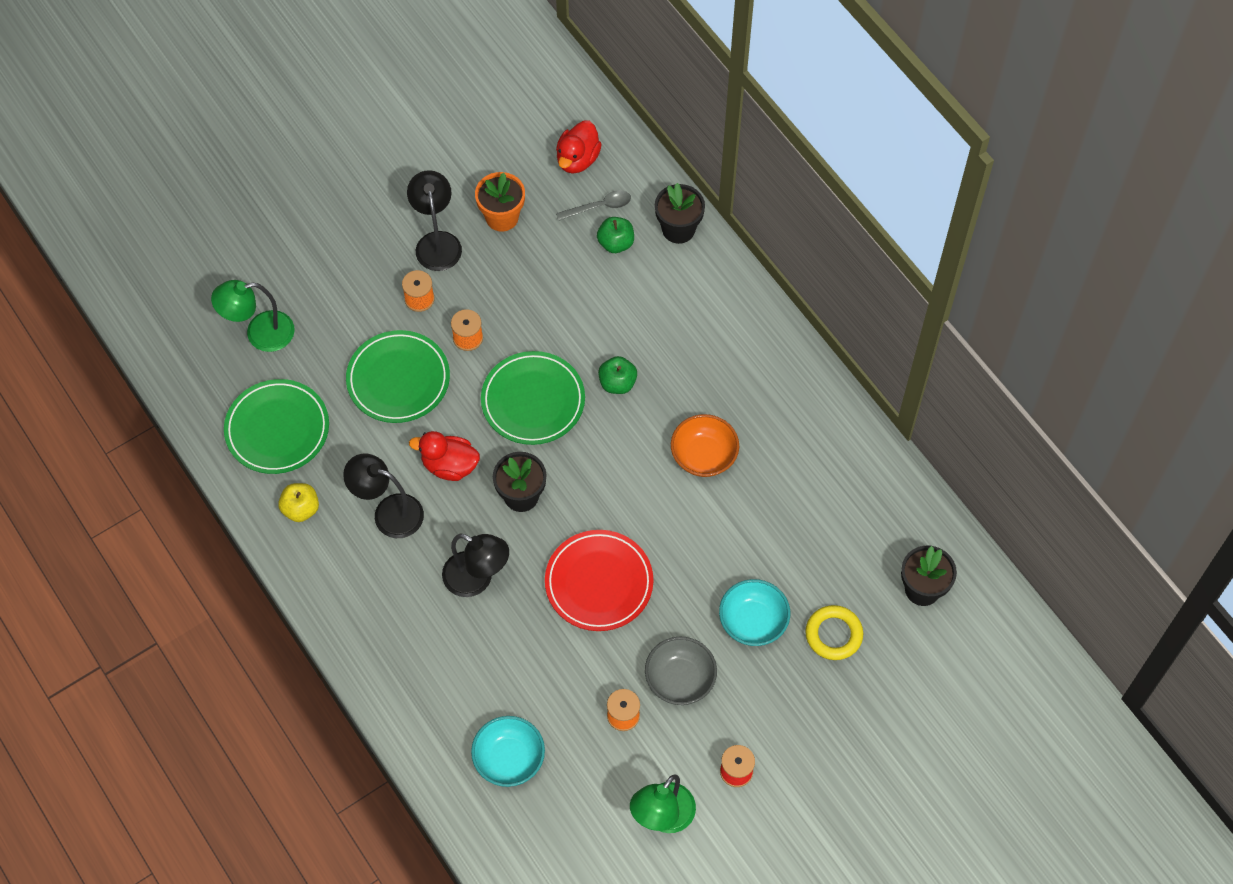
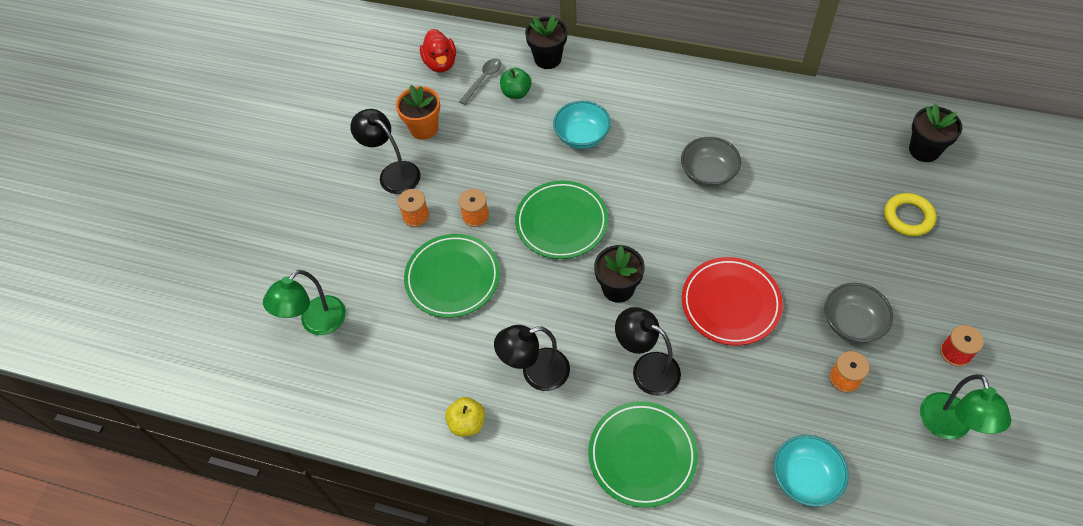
camera: 35 degrees left, 5 degrees down
(277, 429) = (393, 379): green plate -> green plate (642, 455)
(449, 465) = (547, 307): red duck -> none
(477, 579) = (647, 368): black lamp -> black lamp turned 135 degrees counterclockwise
(617, 383) = (606, 171): green apple -> none
(704, 456) = (708, 173): orange bowl -> grey bowl
(753, 622) = (853, 249): turquoise bowl -> turquoise bowl (582, 136)

